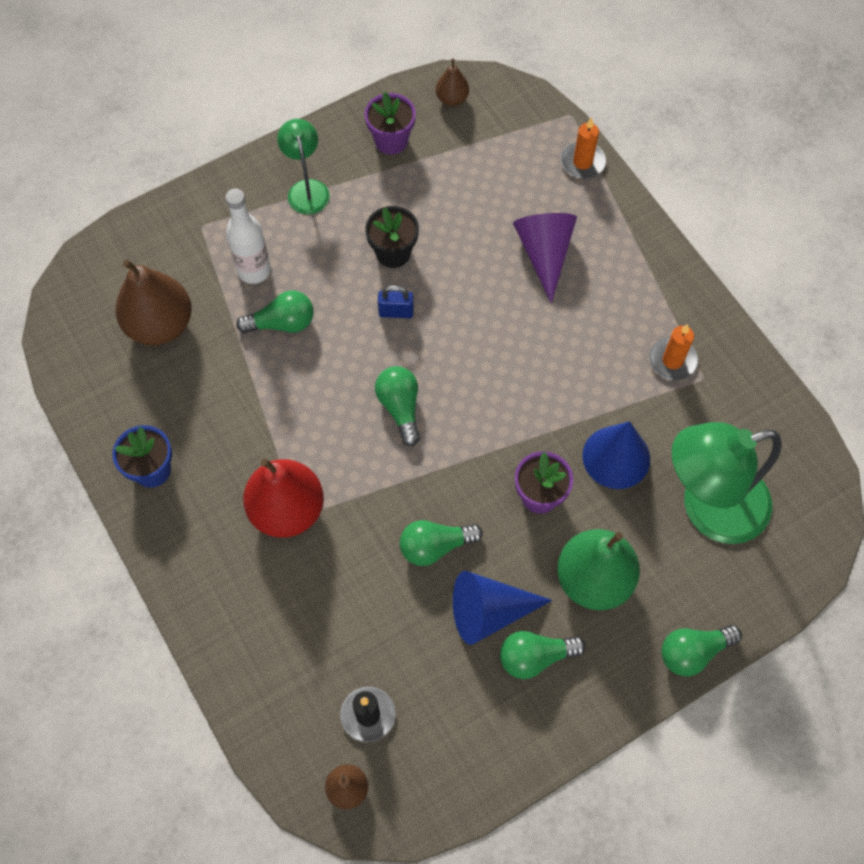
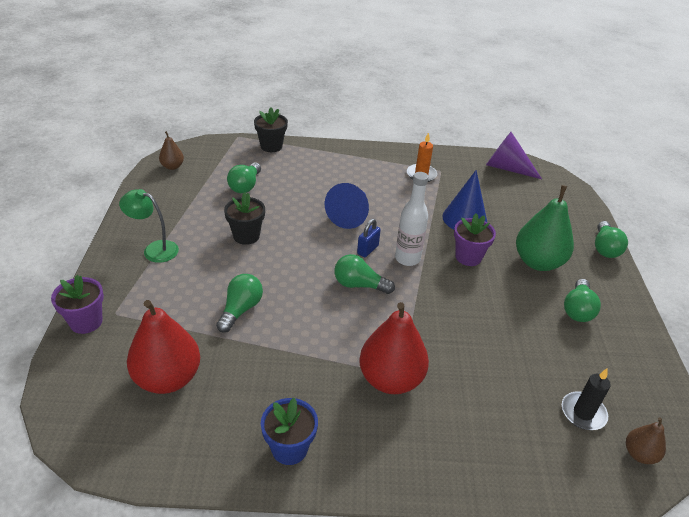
camera: 60 degrees left, 25 degrees down
(160, 325) = (168, 378): brown pear -> red pear
(254, 271) = (184, 304): white bottle -> white bottle (407, 259)
(391, 141) = (168, 200): purple flower pot -> purple flower pot (86, 322)
(396, 312) = (289, 254): blue padlock -> blue padlock (367, 250)
(435, 546) = (472, 317): green light bulb -> green light bulb (245, 186)
(489, 611) = (535, 314): blue cone -> blue cone (350, 214)
(544, 254) = (313, 183): purple cone -> purple cone (506, 168)
(582, 162) = (271, 146): orange candle -> black flower pot
(708, 508) = (519, 204): green lamp -> none

